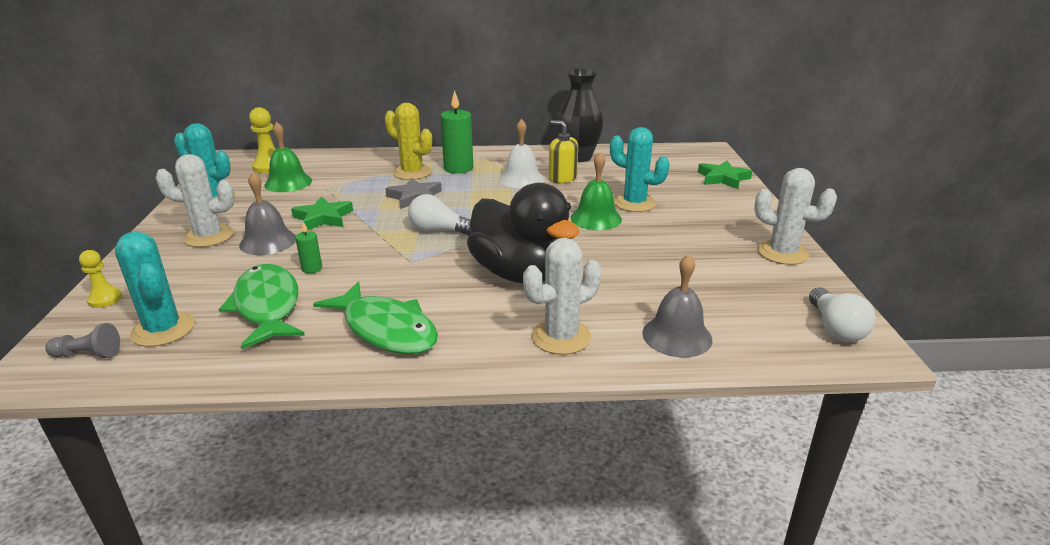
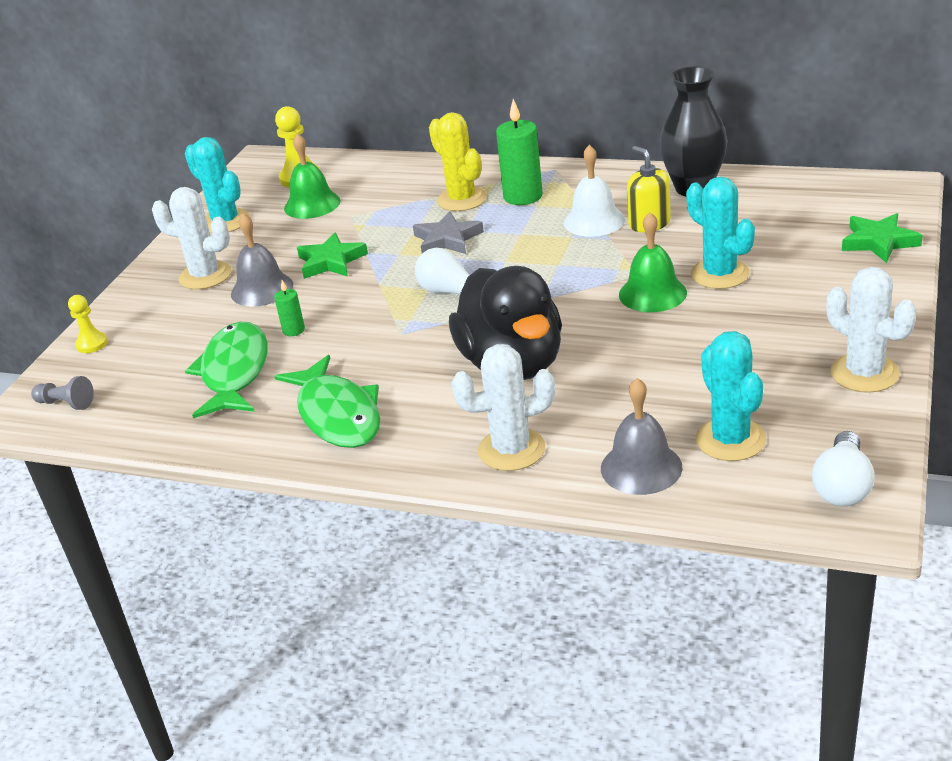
camera: 25 degrees right, 5 degrees up
(163, 329) = (134, 386): turquoise cactus -> turquoise cactus (730, 440)

